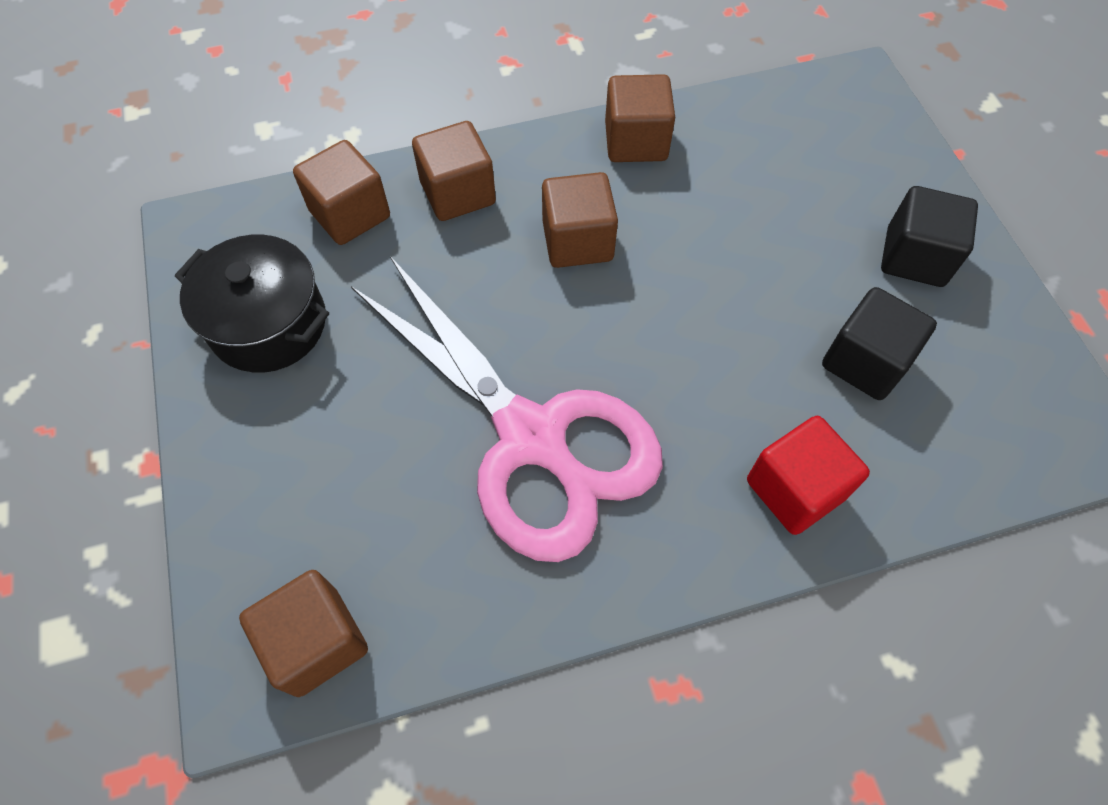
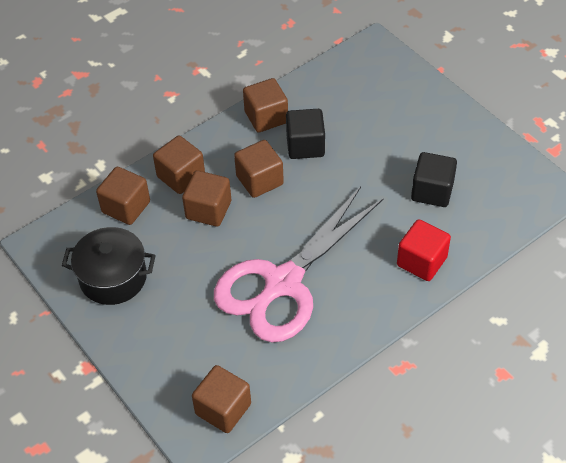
camera: 20 degrees left, 10 degrees down
(473, 263) = (208, 210): none -> brown cube
(532, 437) = (283, 283): pink scissors -> pink scissors turned 105 degrees clockwise
(914, 257) = (437, 131): black cube -> black cube (305, 146)

